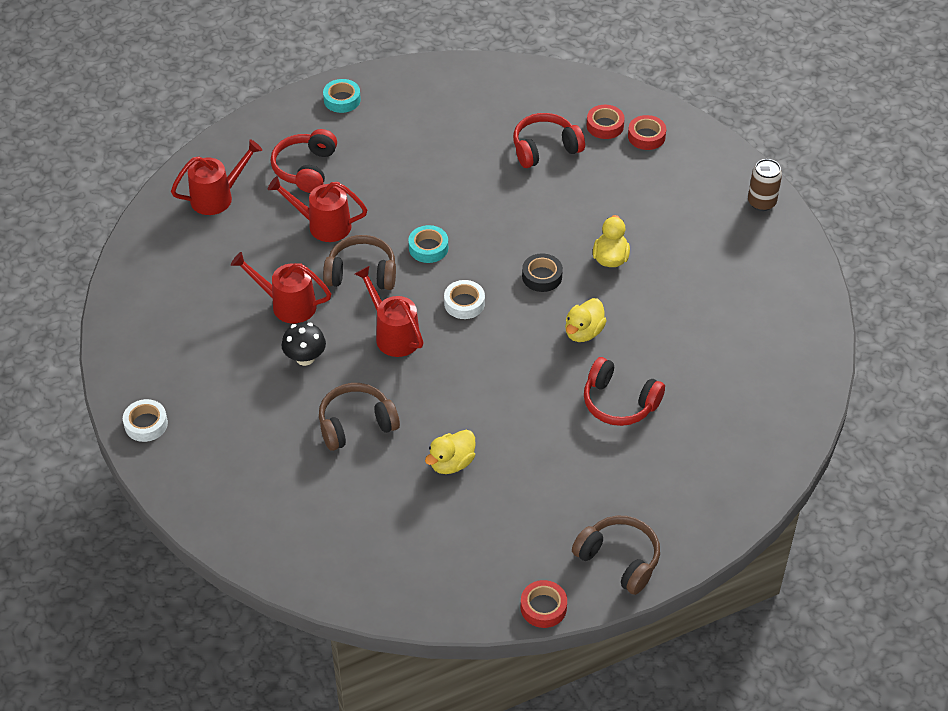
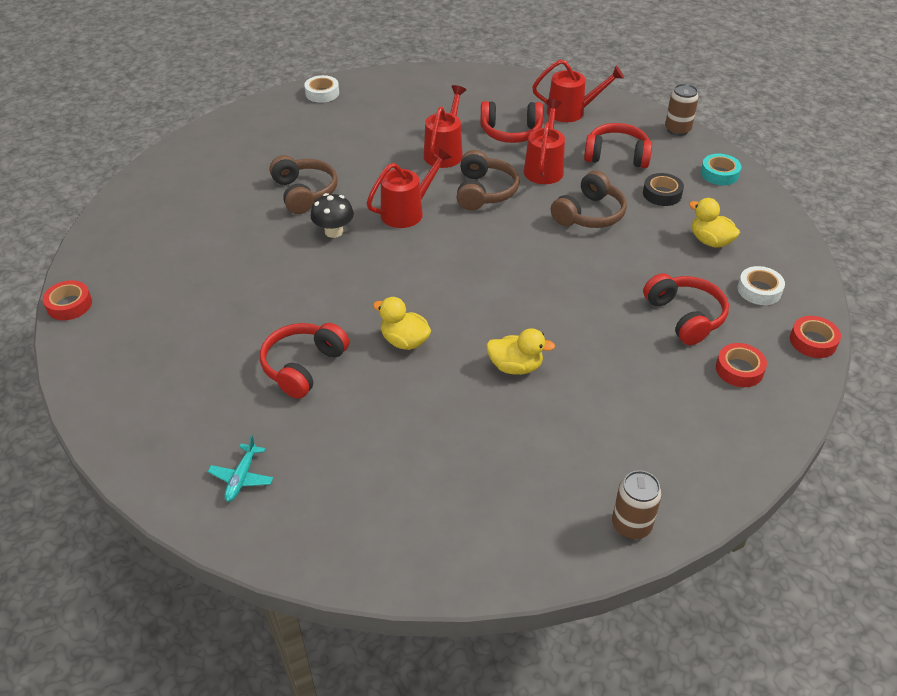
camera: 90 degrees right, 5 degrees down
(218, 197) = (572, 112): red watering can -> red watering can turned 60 degrees counterclockwise
(253, 249) = (511, 132): none -> red headphones
(262, 119) = (677, 130): none -> brown can
(305, 358) = (383, 163): black mushroom -> black mushroom (334, 231)
(428, 248) = (520, 231): turquoise tape -> none
(451, 463) = (249, 248): yellow duck -> yellow duck (710, 241)
(464, 303) = (446, 255): white tape -> white tape (759, 290)
(542, 276) = (485, 311): black tape -> black tape (662, 194)
(619, 560) = (103, 358): brown headphones -> brown headphones (589, 214)
(646, 136) = (731, 408): red tape -> red tape (813, 341)
(747, 432) = (242, 478): none -> turquoise plane

